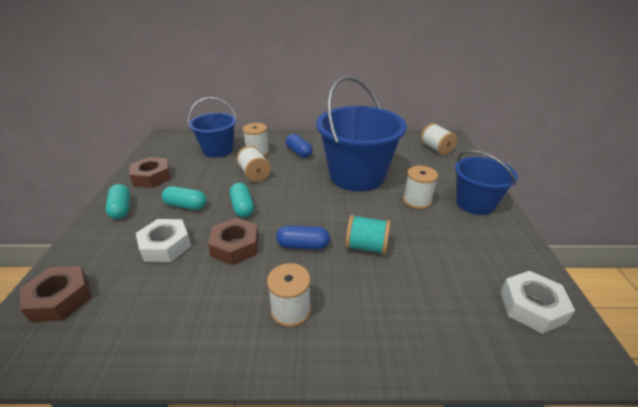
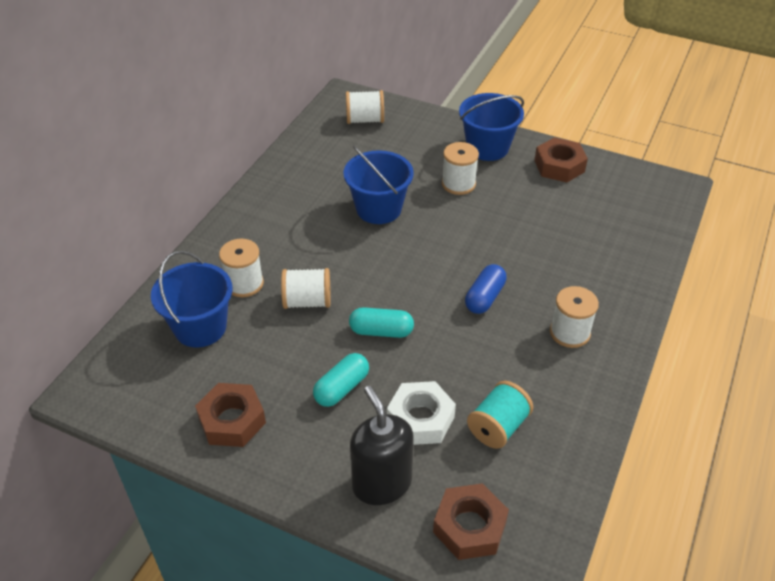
camera: 65 degrees left, 10 degrees up
(105, 244) = (381, 483): none -> black soap dispenser
(121, 209) = (303, 464): turquoise capsule -> none
(235, 246) = (456, 354): brown nut -> brown nut (559, 166)
(299, 152) = (279, 241): blue capsule -> none
(357, 176) = (378, 209): blue bucket -> blue bucket, size x0.60
(366, 246) = (511, 251): turquoise spool -> turquoise spool (498, 427)
(531, 306) = (627, 188): white nut -> none

